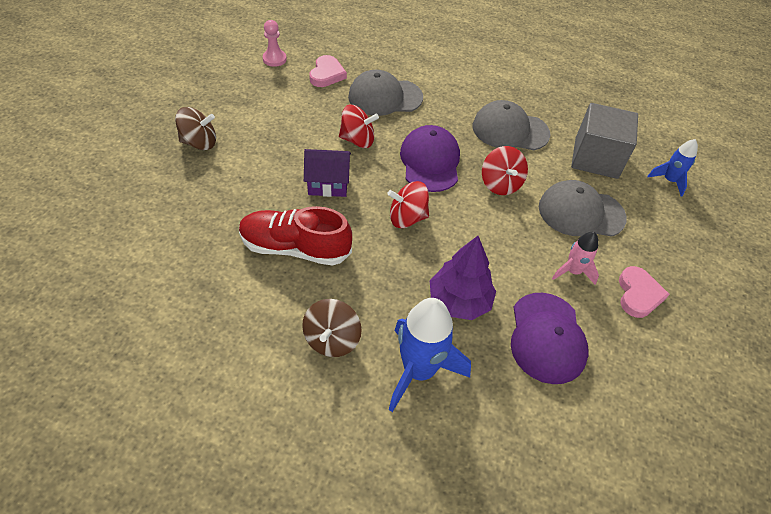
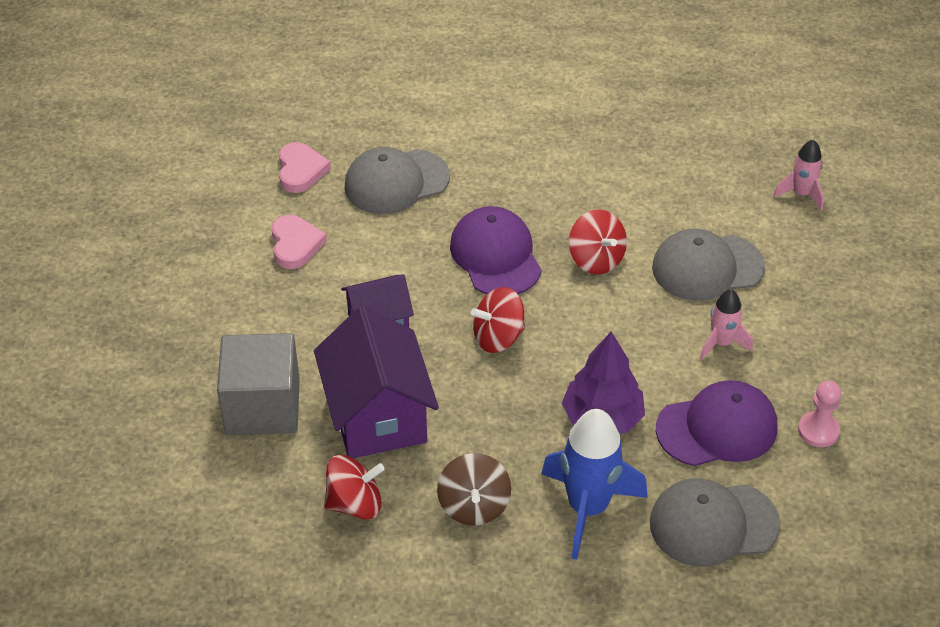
camera: 15 degrees left, 5 degrees down
(199, 142) = (179, 318): brown spinning top -> none
(274, 59) = (215, 168): pink pawn -> pink pawn (818, 431)
(295, 248) = (377, 416): red shoe -> purple house
(357, 140) = (388, 253): red spinning top -> red spinning top (355, 504)
(510, 130) = (581, 182): grey cap -> grey cap (713, 524)
(547, 337) = (717, 428): purple cap -> purple cap turned 90 degrees counterclockwise
(596, 158) = (703, 190): grey cube -> grey cube (263, 406)
(638, 294) = (804, 347): pink heart -> pink heart (295, 245)
(669, 180) = (801, 194): blue rocket -> pink rocket

